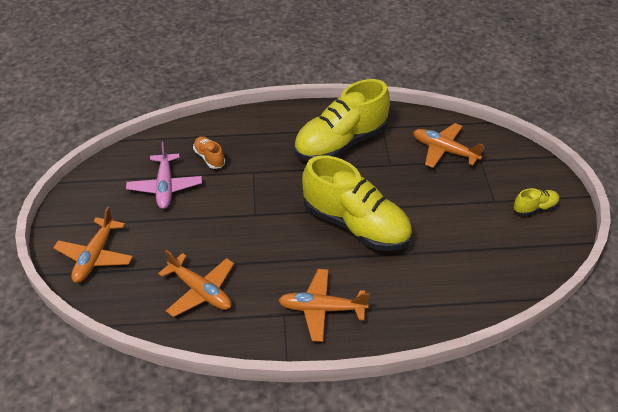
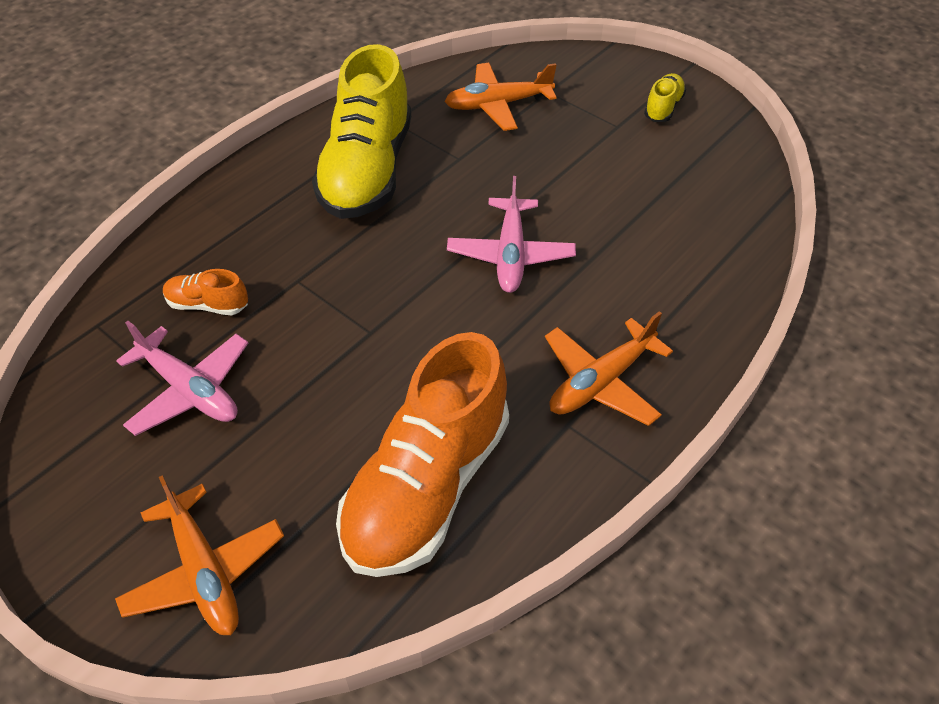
camera: 45 degrees left, 5 degrees up
(200, 291) = (427, 486): orange plane -> orange shoe
(356, 225) = (511, 254): yellow shoe -> pink plane

